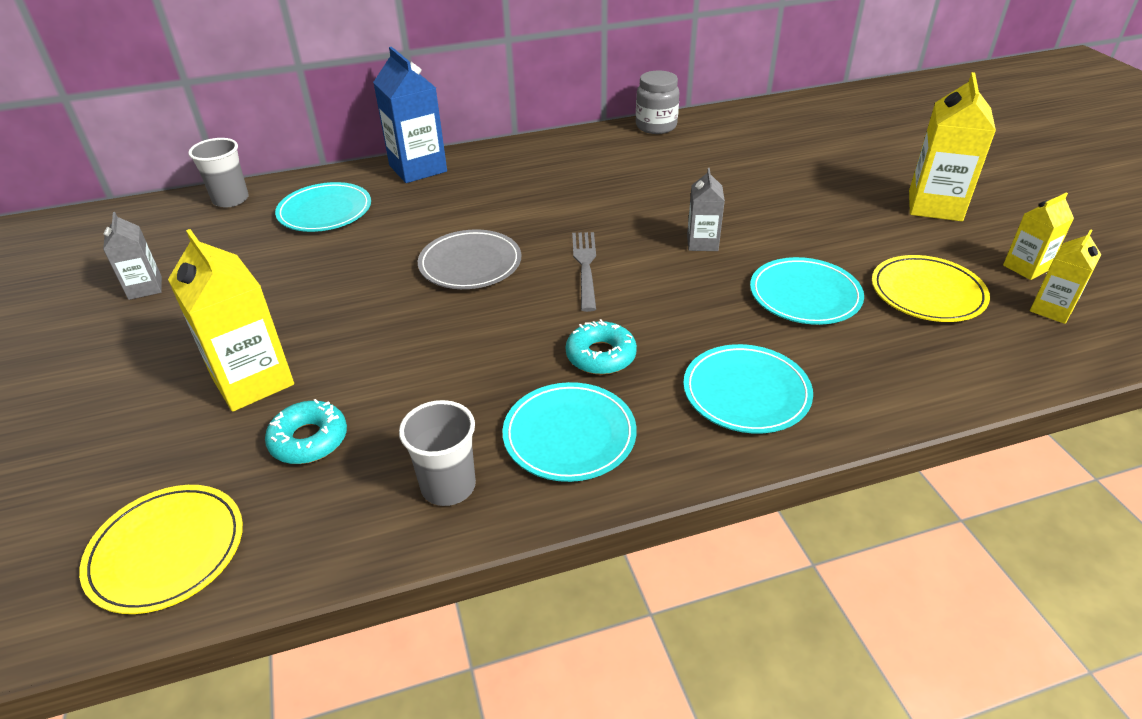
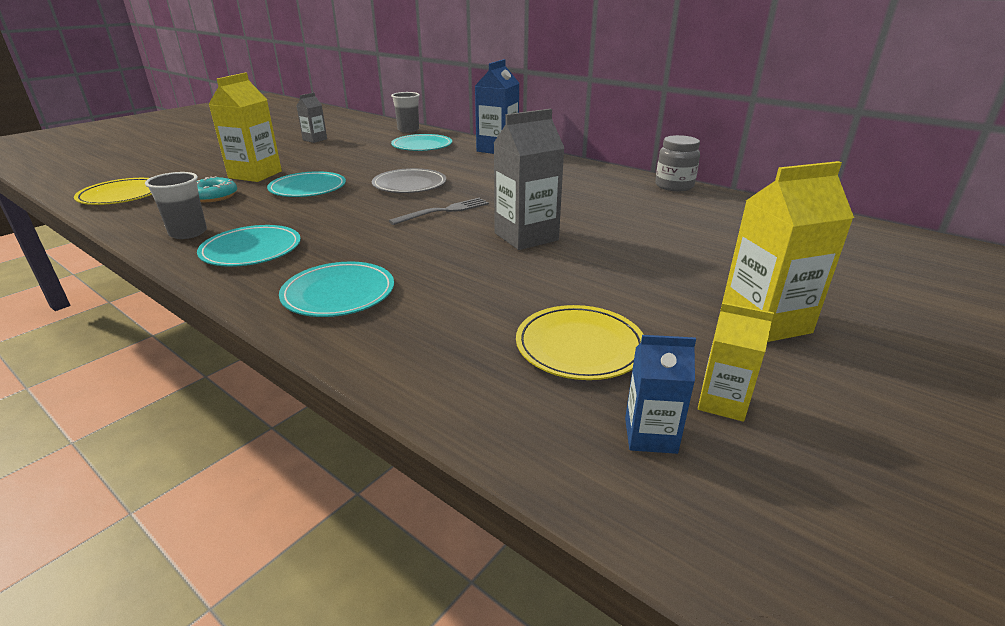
camera: 55 degrees right, 10 degrees down
(601, 356) = (343, 239): turquoise donut -> none
(702, 243) = (526, 237): grey carton -> grey carton, size x1.77
(805, 295) = (500, 289): turquoise plate -> turquoise plate (308, 188)
(1051, 309) = (650, 435): yellow carton -> blue carton

